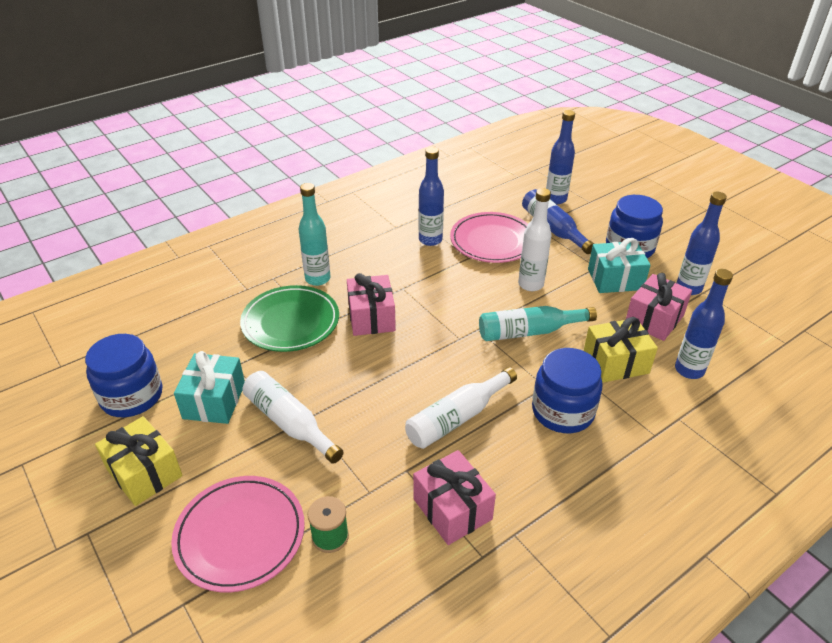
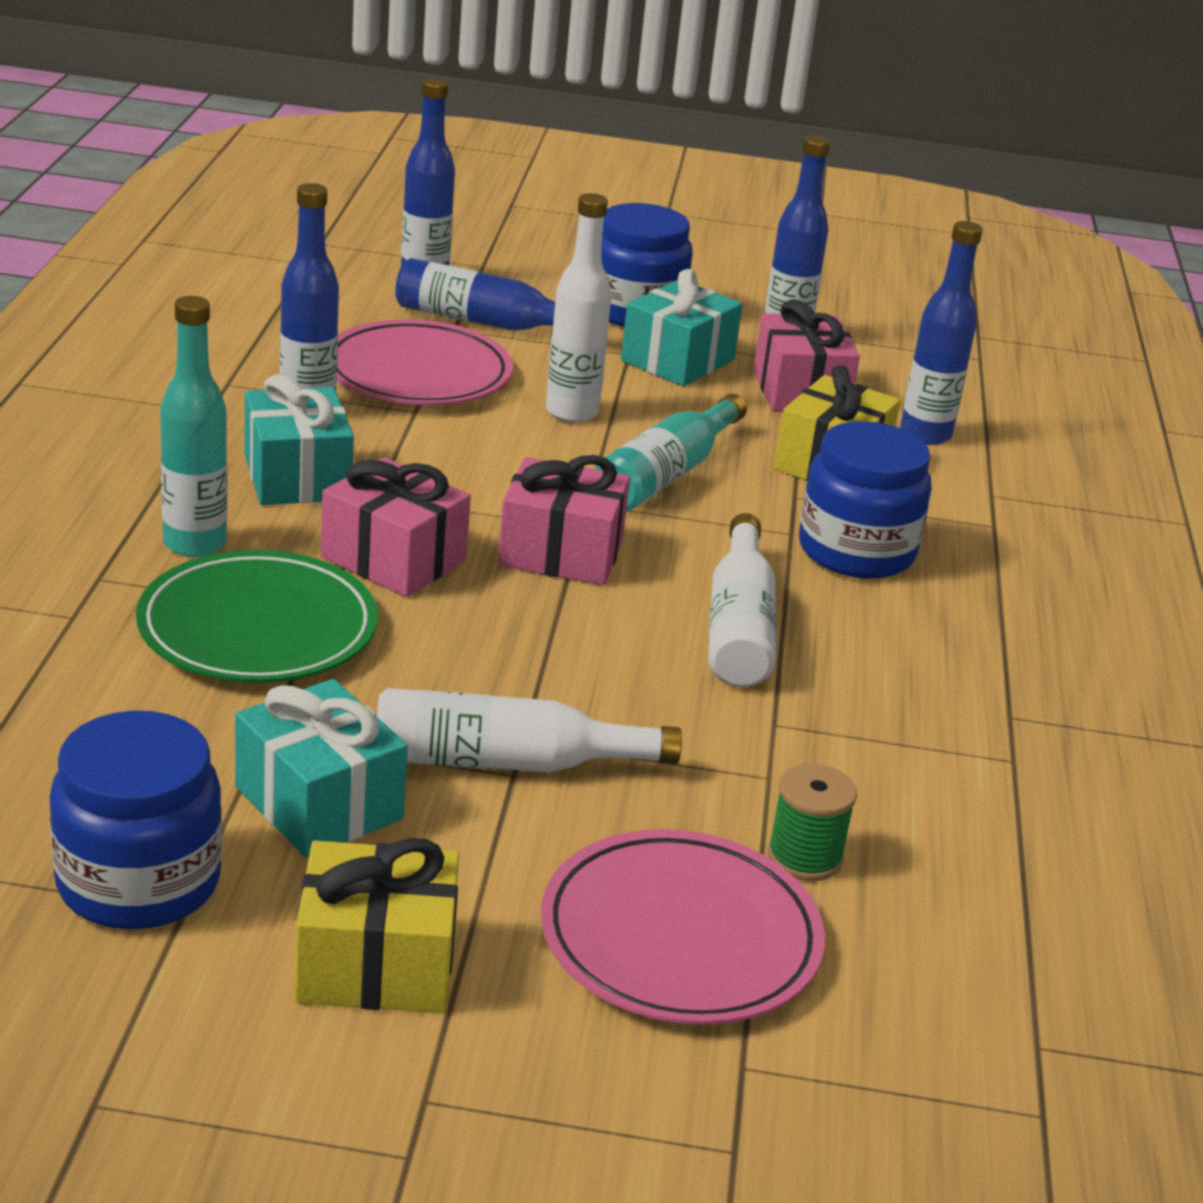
camera: 50 degrees left, 10 degrees down
(386, 267) = (297, 477): none -> turquoise gift
(452, 509) = (901, 732): pink gift -> pink gift (561, 553)

